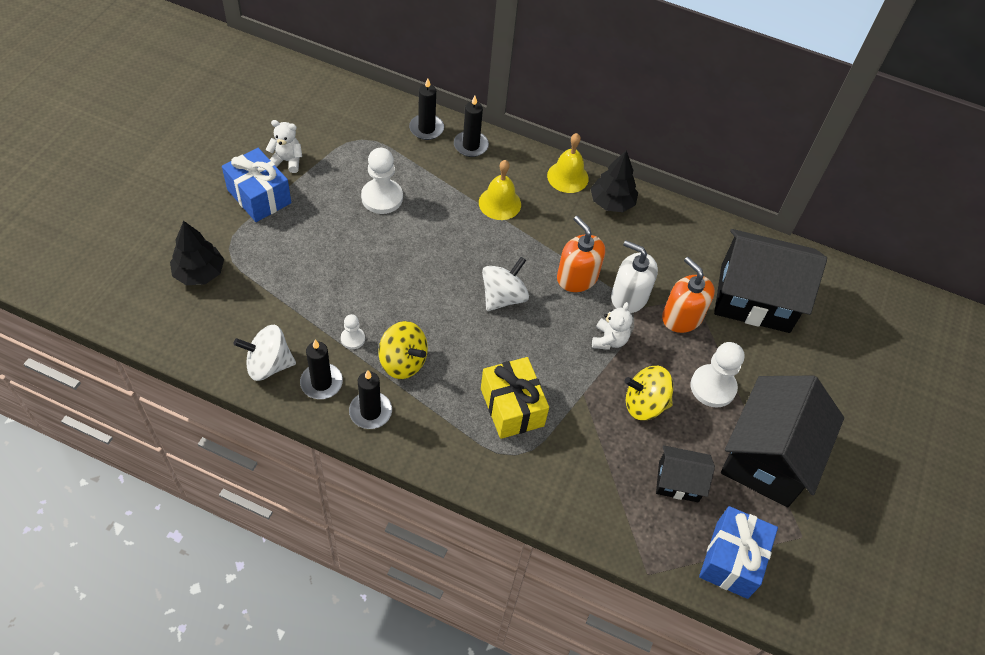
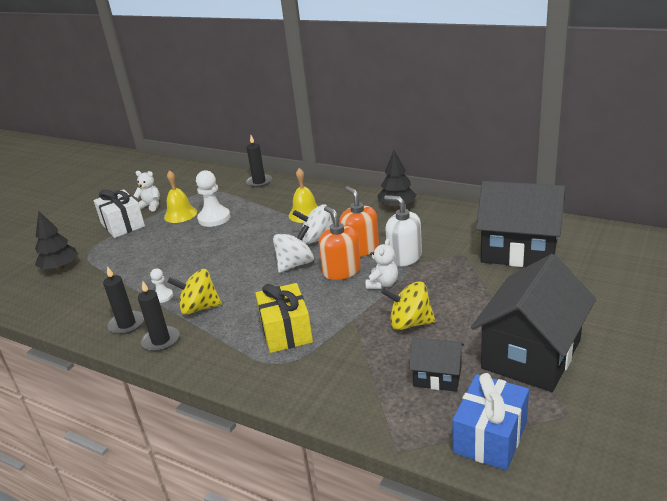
camera: 15 degrees right, 25 degrees down
(259, 196) = (123, 225): blue gift -> white gift
(268, 365) = (88, 316): white spinning top -> white spinning top (317, 239)
(403, 362) = (199, 308): yellow spinning top -> yellow spinning top turned 135 degrees clockwise
(471, 145) = (290, 187): black candle -> none
(567, 177) = (363, 196): yellow bell -> yellow bell (180, 214)
(682, 317) = (451, 266): orange soap dispenser -> orange soap dispenser (341, 271)
(713, 387) = (477, 308): white pawn -> none

